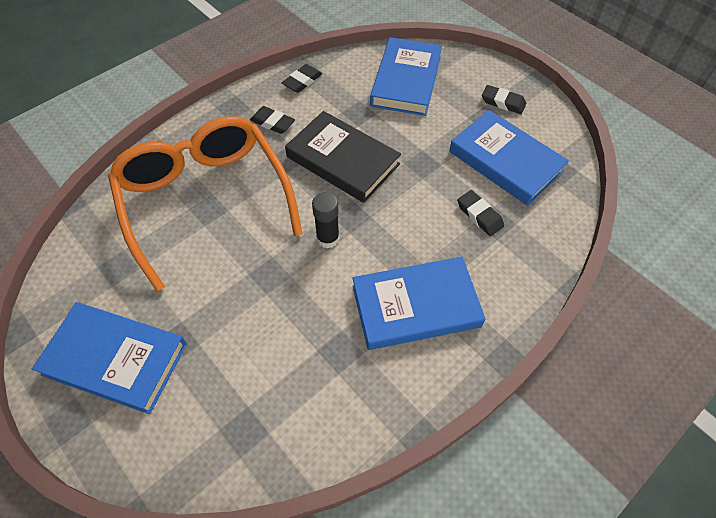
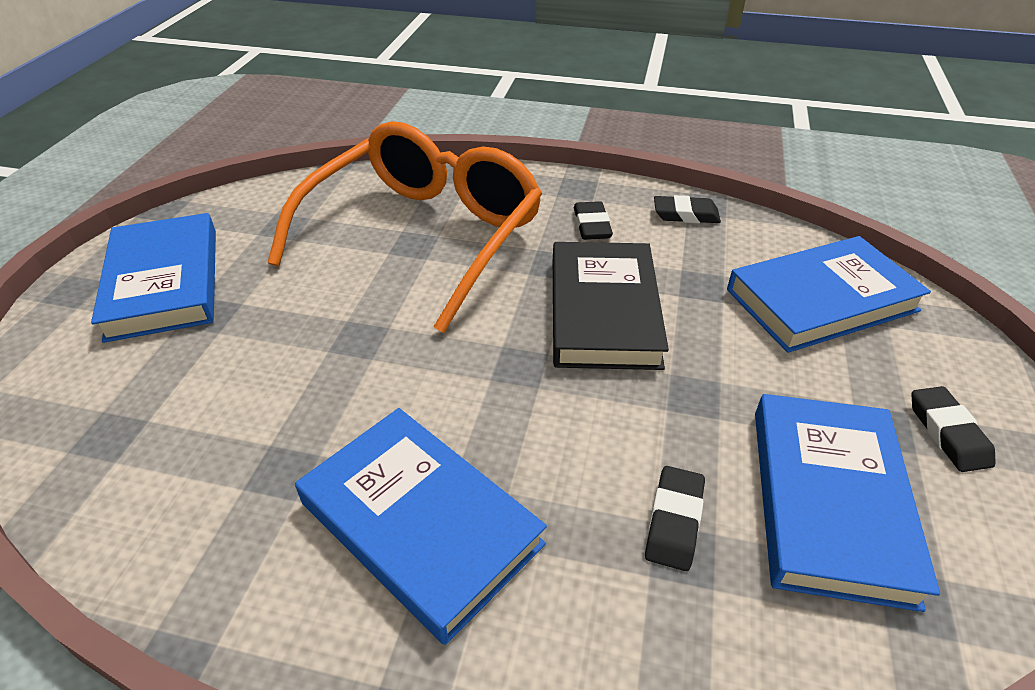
camera: 55 degrees right, 15 degrees down
(328, 238) = (461, 362): black glue stick -> none

